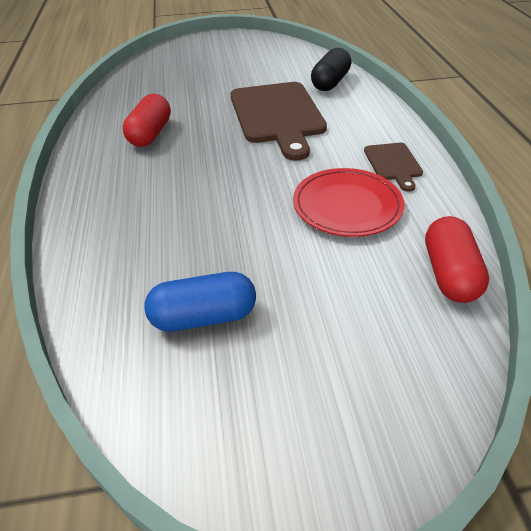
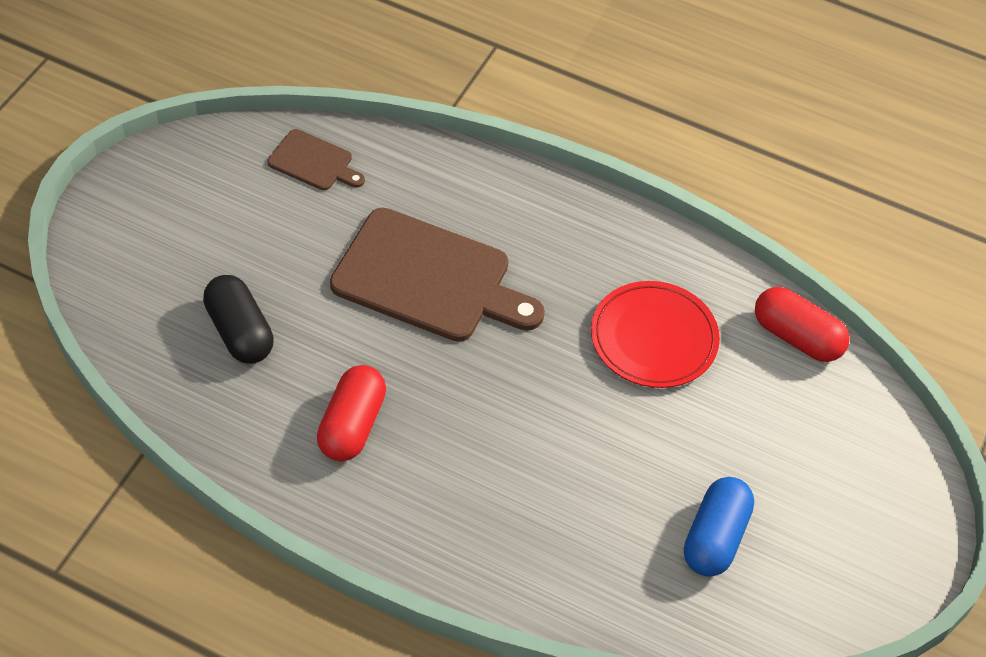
camera: 60 degrees left, 10 degrees up
(150, 134) = (352, 425): red capsule -> red capsule turned 60 degrees clockwise
(330, 82) = (397, 175): black capsule -> black capsule (239, 332)
(393, 164) = (619, 252): brown cutting board -> brown cutting board (314, 162)

